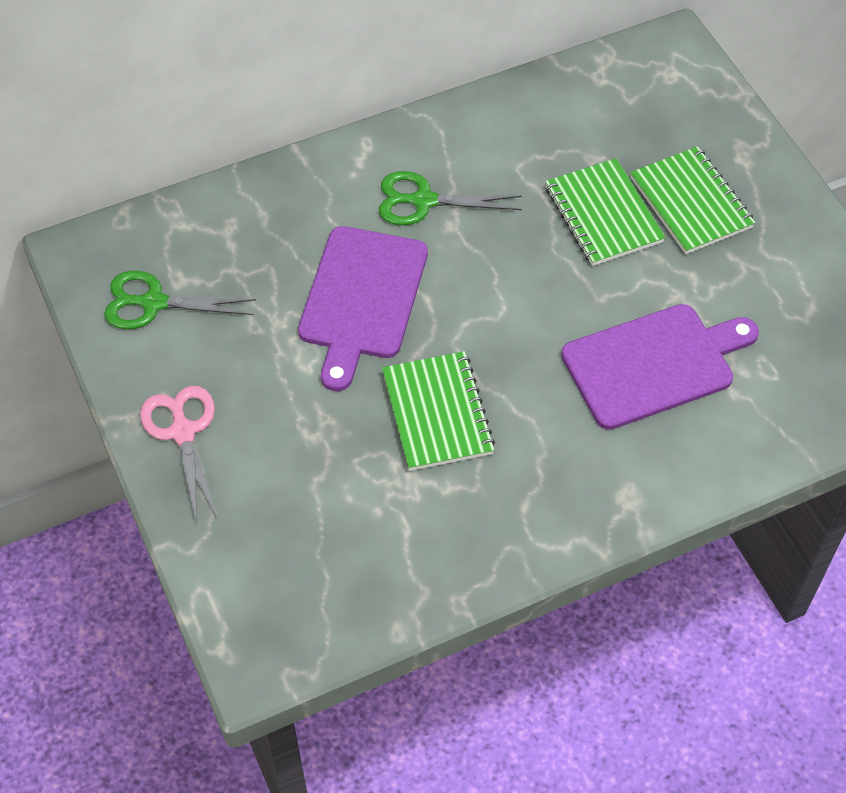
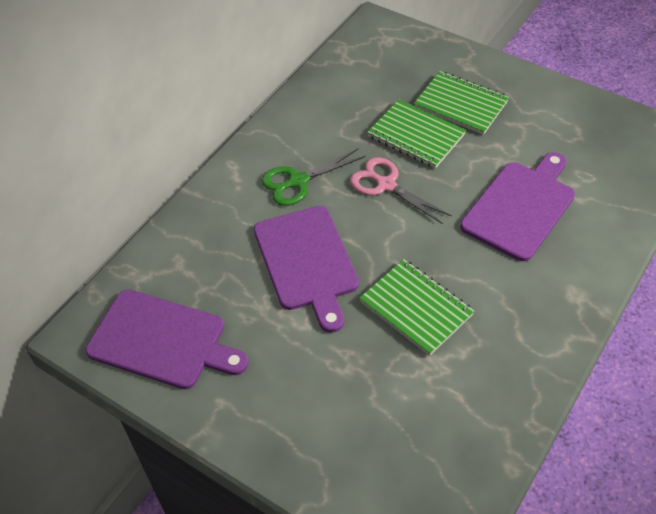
camera: 30 degrees left, 5 degrees down
(153, 303) = (162, 340): green scissors -> purple cutting board
(183, 432) = (253, 418): pink scissors -> pink scissors (386, 185)

